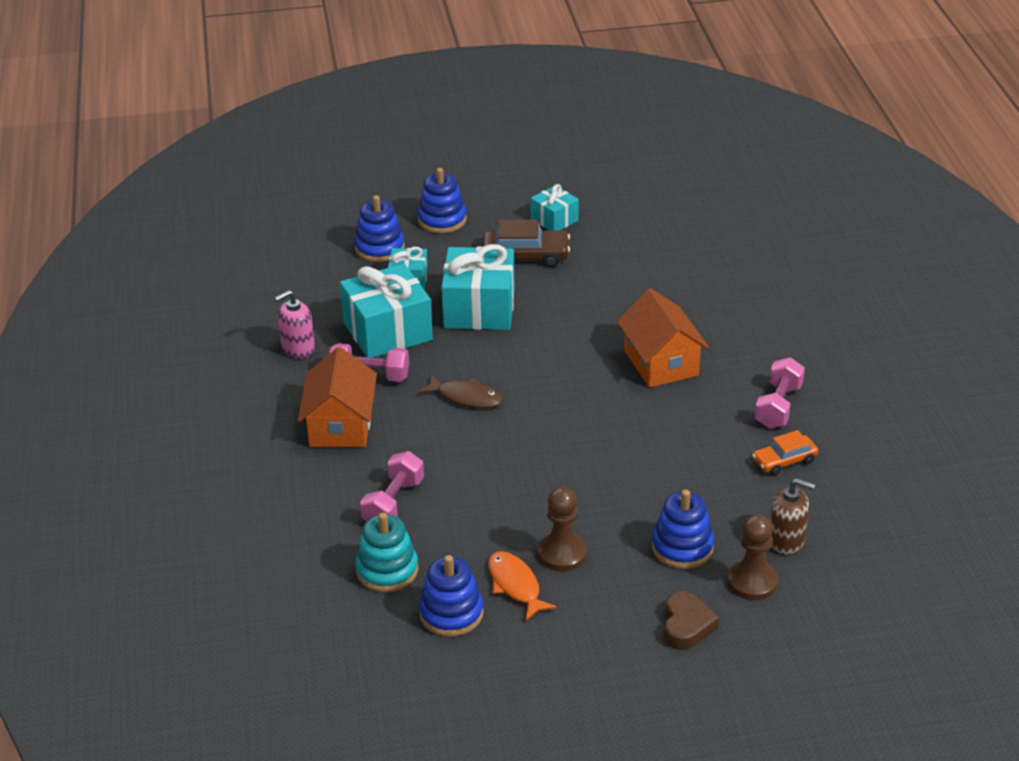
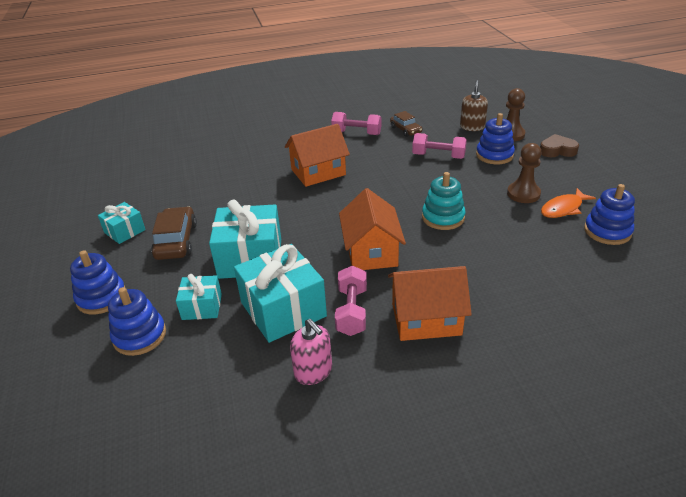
camera: 95 degrees left, 0 degrees up
(387, 570) = (586, 266): turquoise stacking toy -> turquoise stacking toy (443, 217)
(393, 503) = (511, 273): pink dumbbell -> pink dumbbell (438, 156)
(466, 397) = (371, 252): brown fish -> orange house
(784, 461) = (405, 130): orange car -> brown car

